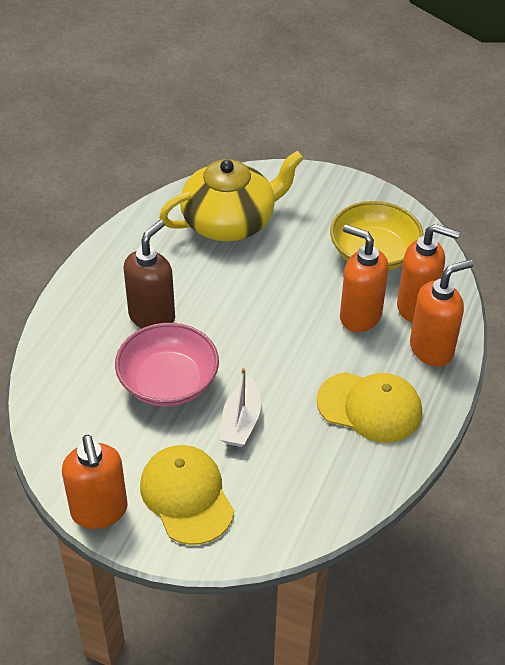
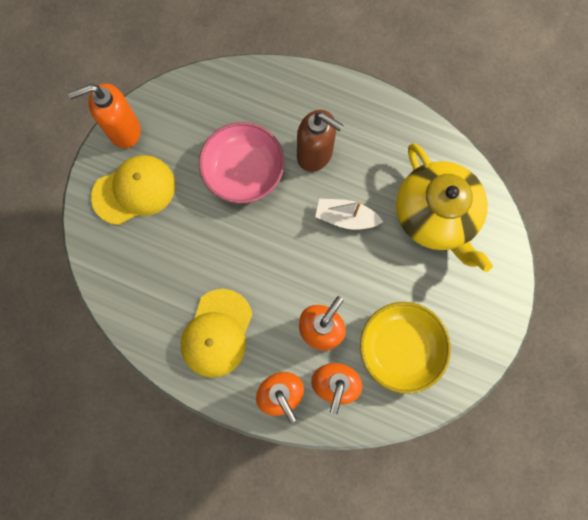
camera: 90 degrees right, 30 degrees up
(241, 422) = (203, 229): white boat -> white boat (345, 217)

